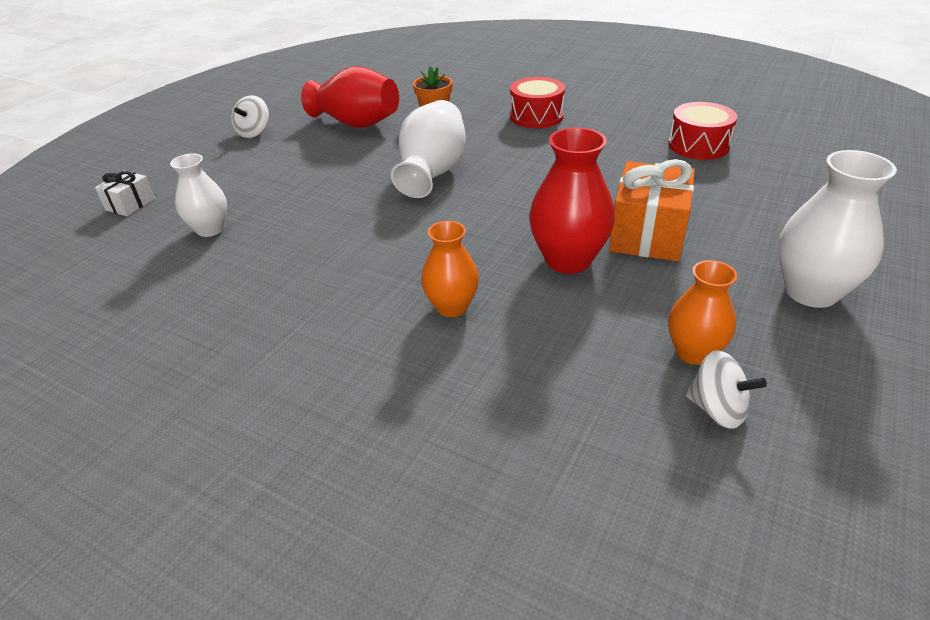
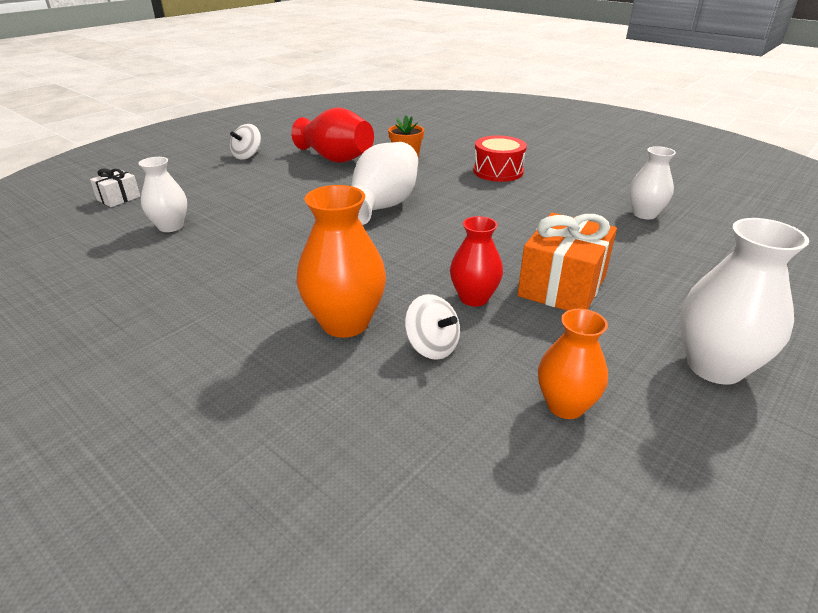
camera: 10 degrees right, 5 degrees down
(451, 307) = (345, 323): orange vase -> orange vase, size x1.55
(568, 260) = (474, 298): red vase -> red vase, size x0.65
(698, 145) = (644, 214): red drum -> white vase
(717, 409) = (568, 468): white spinning top -> white spinning top (432, 347)

